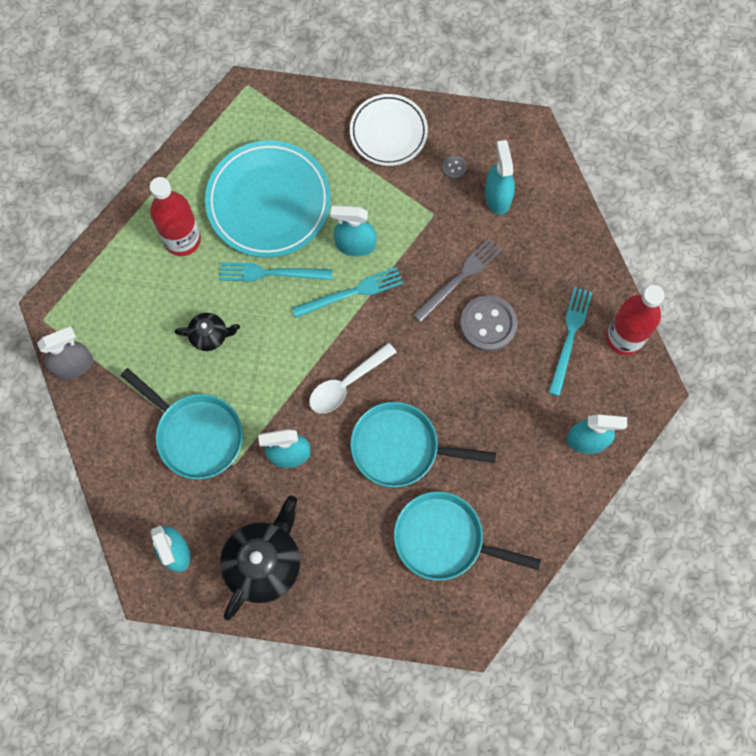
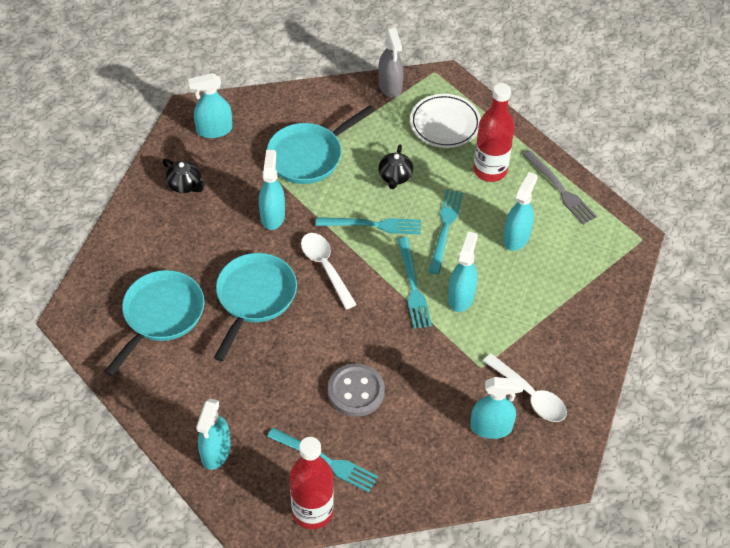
camera: 100 degrees right, 20 degrees down
(264, 563) = (185, 185): black teapot -> black teapot, size x0.52
(268, 202) = (516, 237): turquoise plate -> turquoise spray bottle
(281, 347) = (372, 225): none -> turquoise fork
(388, 132) = (577, 345): white plate -> white plate (445, 124)
(454, 167) = (530, 395): grey button -> white spoon
(459, 278) = (409, 376): grey fork -> grey fork (560, 189)

